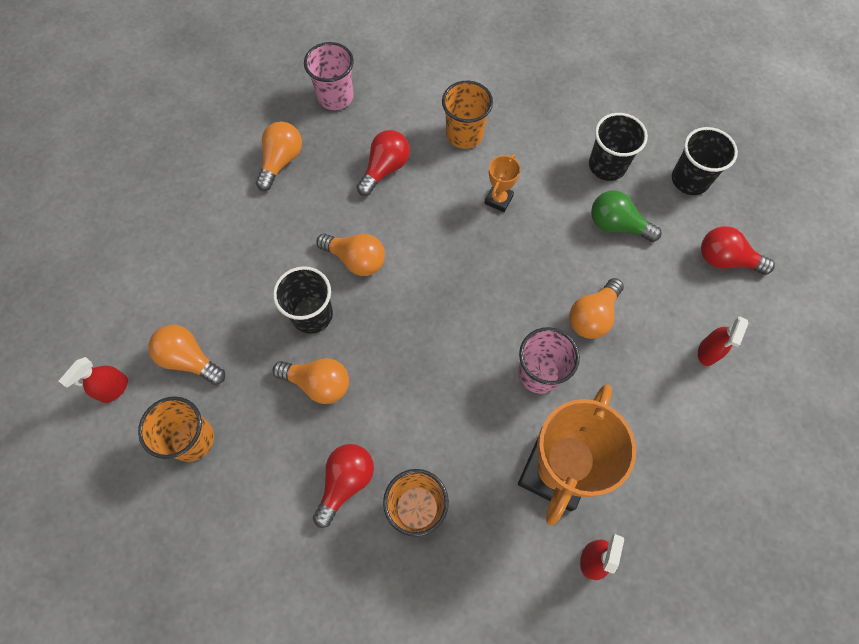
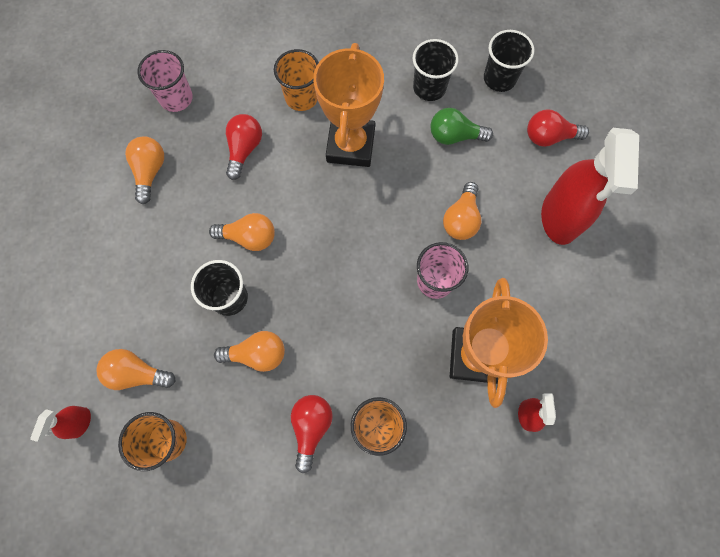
camera: 20 degrees left, 5 degrees up
(498, 199) = (350, 145): orange trophy -> orange trophy, size x2.24
(708, 352) = (560, 217): red spray bottle -> red spray bottle, size x2.25

